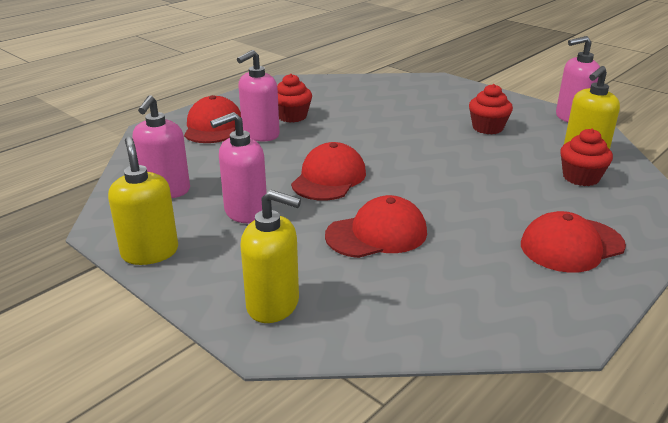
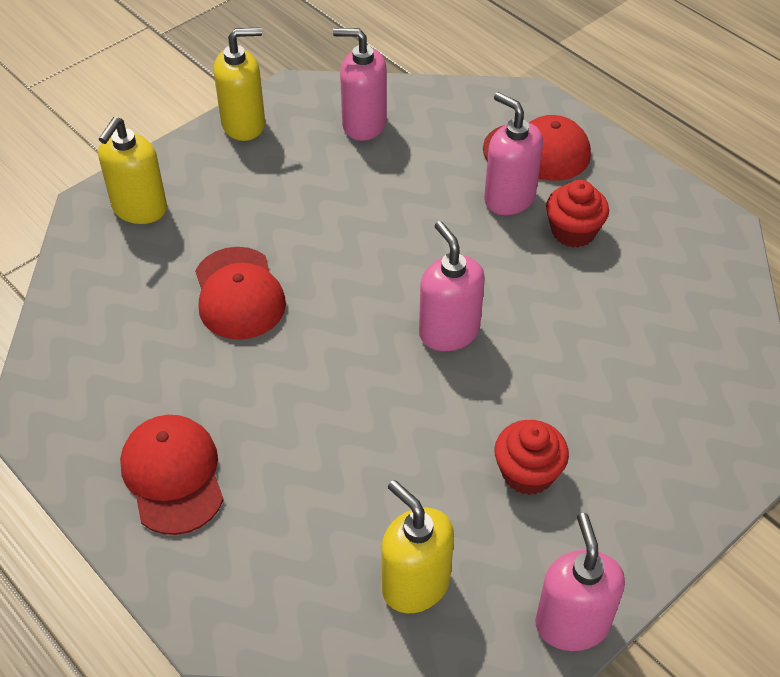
camera: 95 degrees right, 20 degrees up
(245, 212) = (306, 187): pink soap dispenser -> pink soap dispenser (449, 332)
(329, 178) = (375, 261): red cap -> none
(581, 177) = (340, 550): red cupcake -> none

